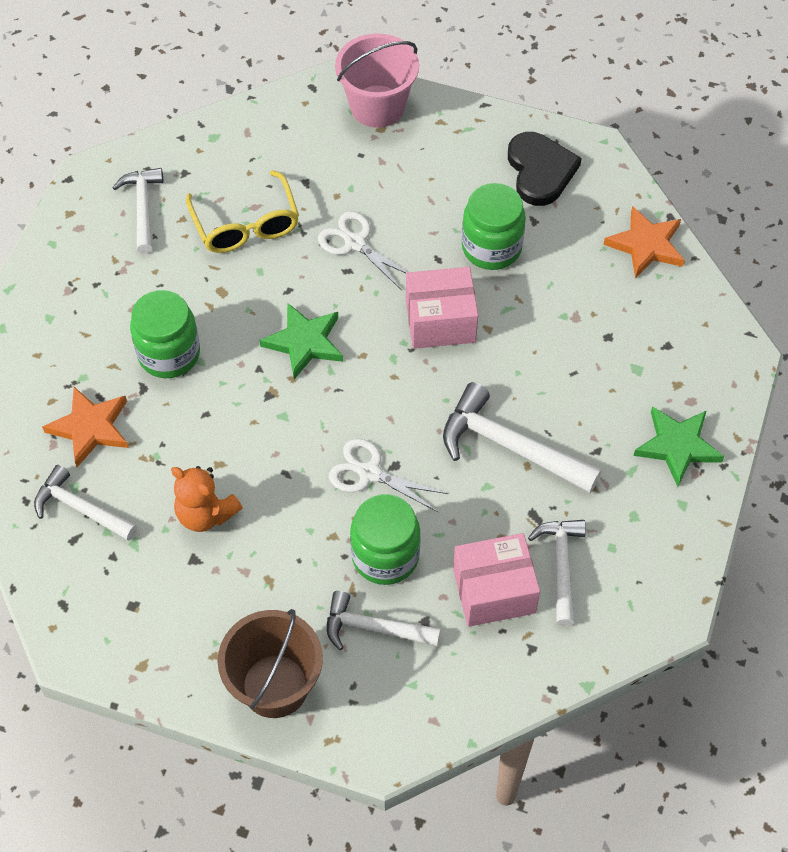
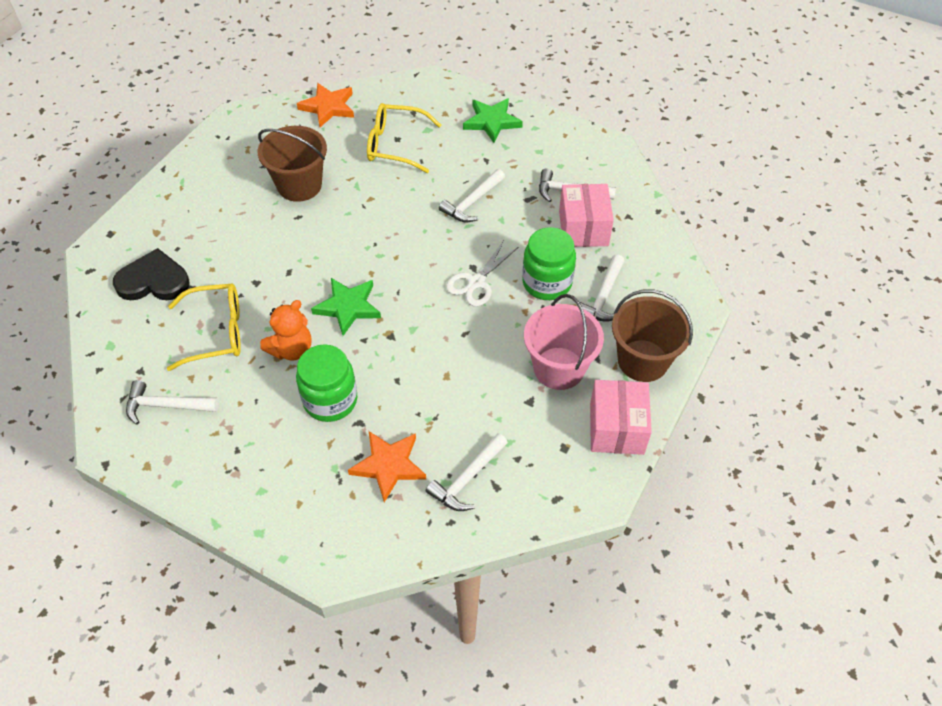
camera: 80 degrees left, 5 degrees down
(205, 514) = (490, 389): orange teddy bear -> orange teddy bear (291, 349)
(355, 243) = (264, 263): white scissors -> none
(377, 106) = (132, 231): pink bucket -> pink bucket (559, 368)
(440, 321) = (355, 223): pink box -> pink box (616, 428)
(491, 247) = (299, 185): green jar -> brown bucket
(509, 446) = (472, 202): white hammer -> white hammer, size x0.66
(540, 171) = (241, 148): black heart -> black heart (153, 281)
(595, 337) = (396, 145): none -> yellow glasses

